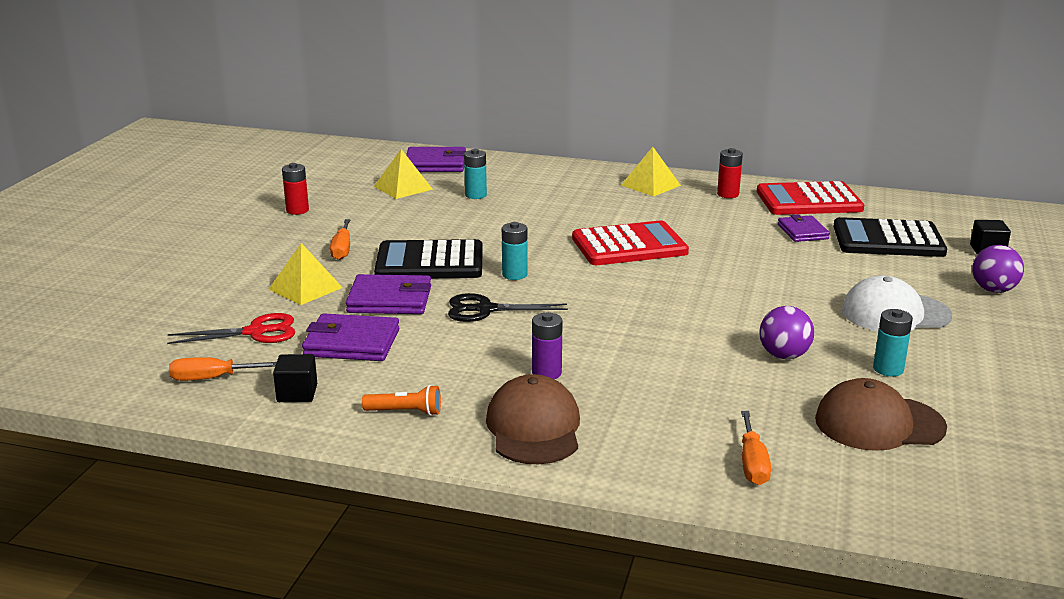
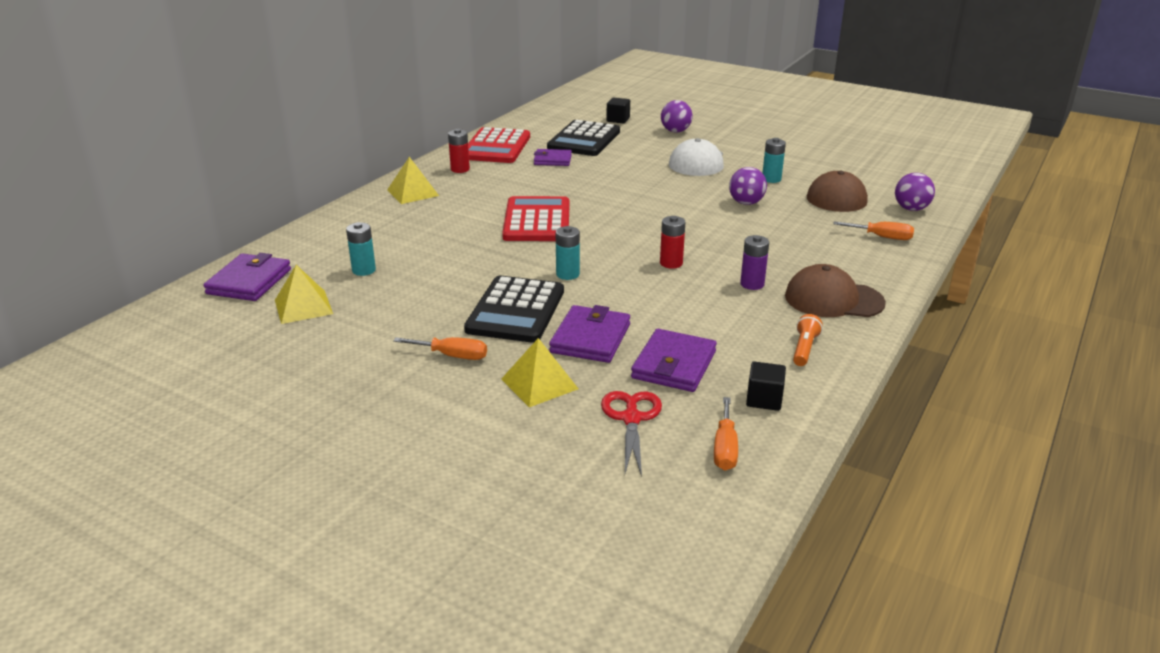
camera: 75 degrees left, 5 degrees up
(297, 210) = (313, 378): red battery -> red battery (671, 263)
(485, 309) = (632, 295): black scissors -> none
(886, 491) = (911, 209): none -> purple ball

